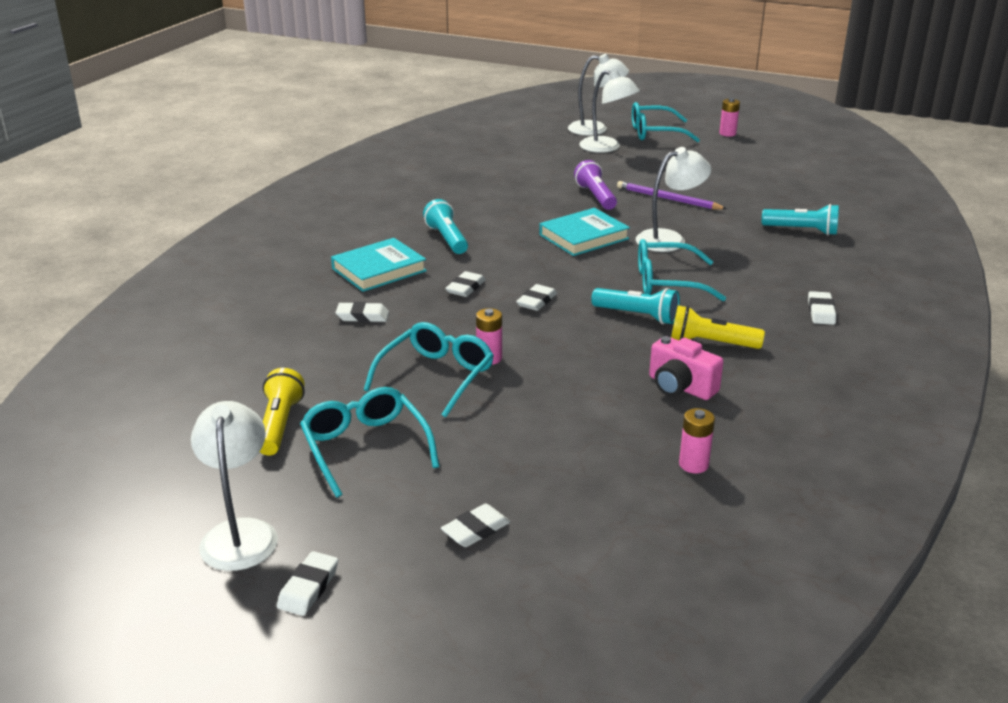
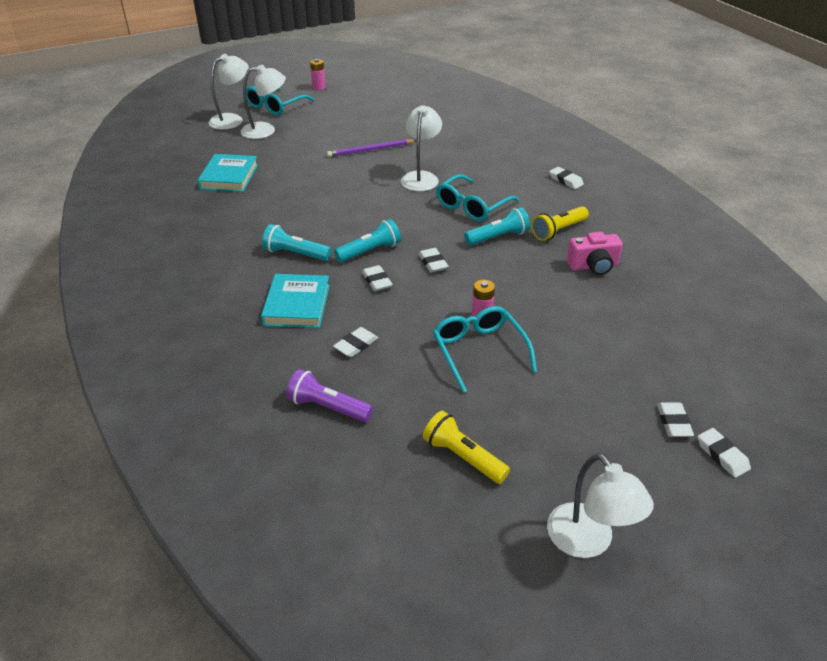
camera: 50 degrees left, 10 degrees up
(240, 533) = (588, 542): white lamp -> white lamp turned 150 degrees counterclockwise
(308, 587) = (680, 532): white eraser -> white eraser (722, 455)
(365, 447) = (535, 427): turquoise glasses -> none
(584, 237) = (374, 203): turquoise book -> turquoise book (229, 177)
(596, 196) = (327, 170): purple flashlight -> purple flashlight (328, 407)
(693, 464) = (675, 305): pink battery -> none
(802, 230) = (472, 135): turquoise flashlight -> turquoise flashlight (370, 251)

